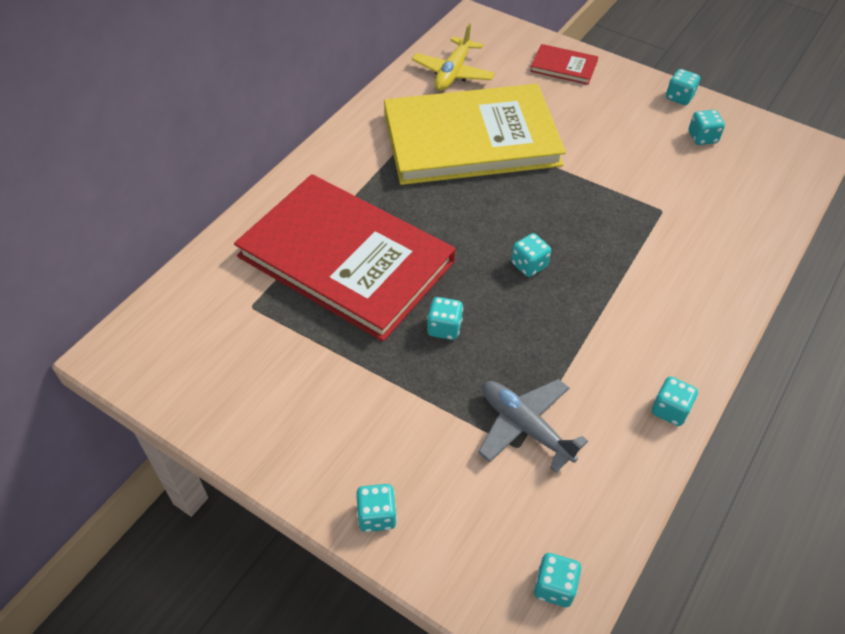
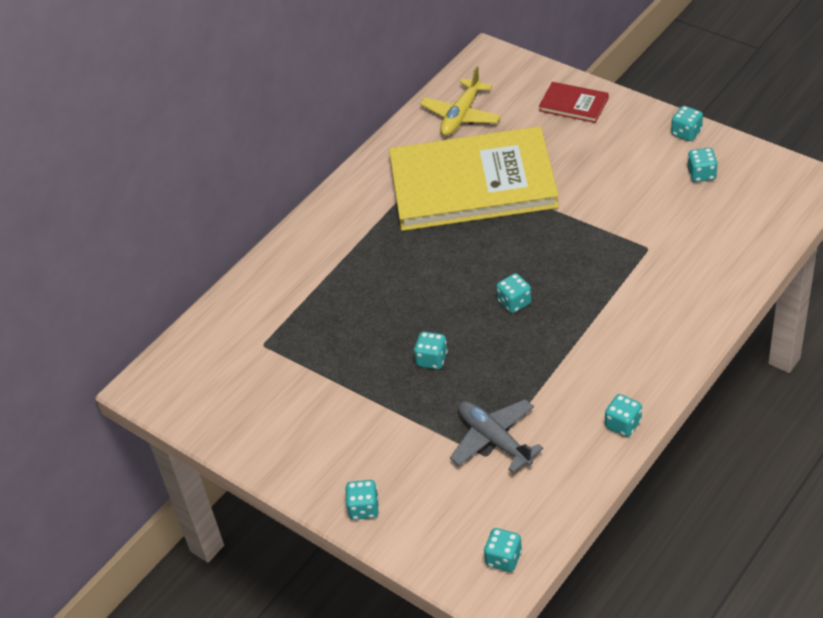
camera: 10 degrees right, 5 degrees down
(345, 259) = (347, 301): red book -> none

